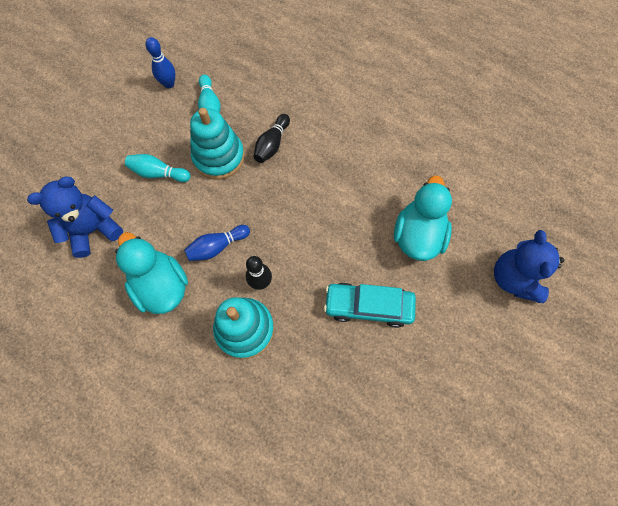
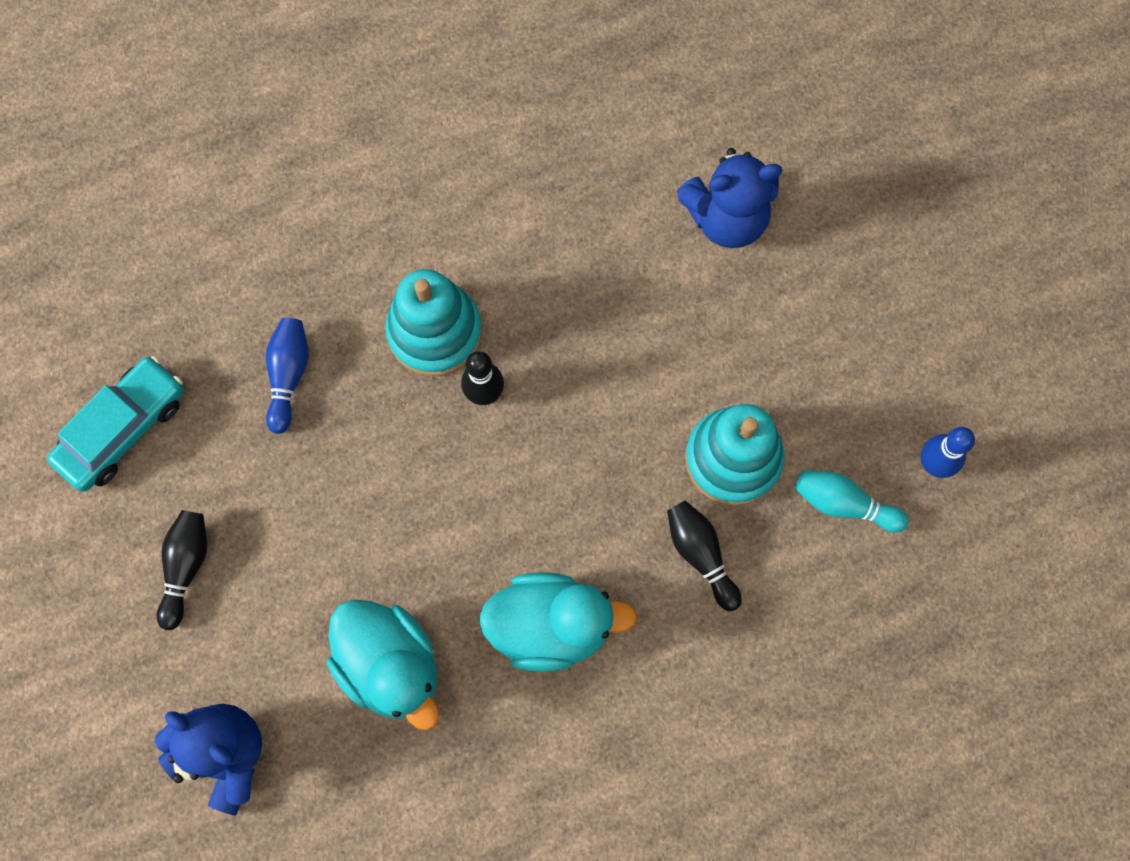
camera: 125 degrees right, 5 degrees up
(93, 230) = (726, 218): blue teddy bear -> blue teddy bear turned 75 degrees clockwise
(158, 173) = (763, 354): turquoise bowling pin -> none
(161, 286) = (574, 262): turquoise duck -> turquoise duck (551, 626)
(217, 247) = (580, 367): blue bowling pin -> blue bowling pin (288, 375)
(368, 306) = (343, 514): turquoise car -> turquoise car (123, 429)
(452, 364) = (186, 567): none -> black bowling pin

